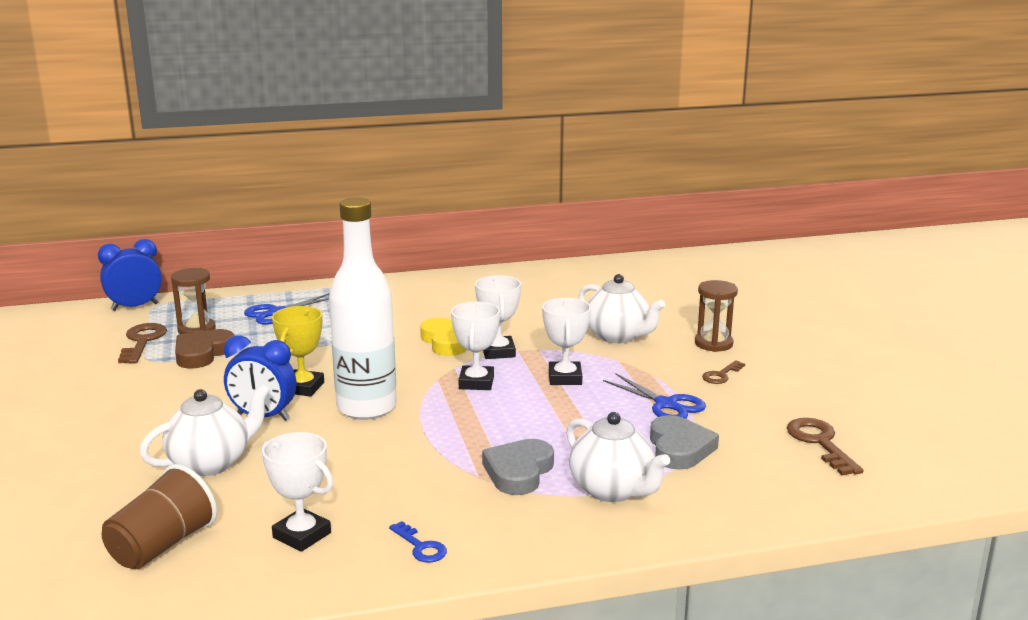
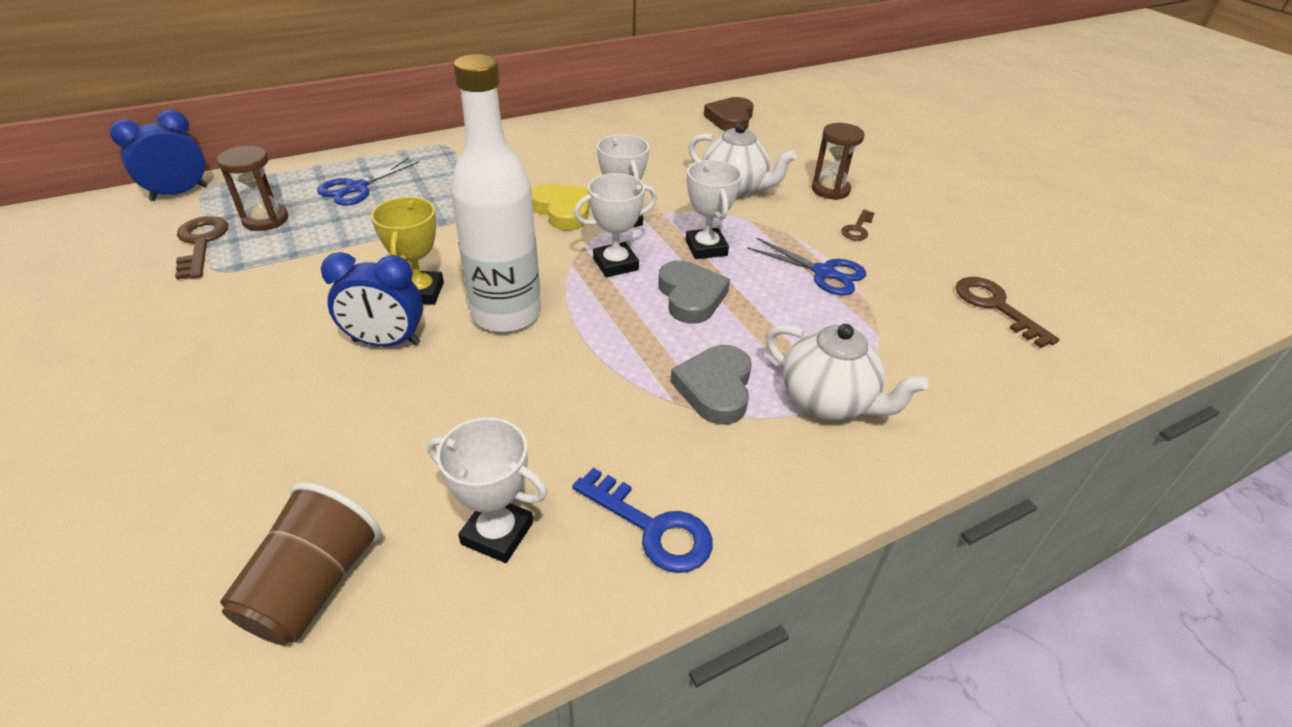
camera: 15 degrees left, 20 degrees up
(202, 353) = (282, 254): brown heart -> brown heart (730, 119)
(211, 463) = (341, 426): white teapot -> none
(420, 546) = (652, 527): blue key -> blue key, size x1.64
(476, 382) = (615, 264): white trophy -> white trophy turned 75 degrees clockwise
(679, 448) = (866, 331): grey heart -> grey heart (690, 296)

